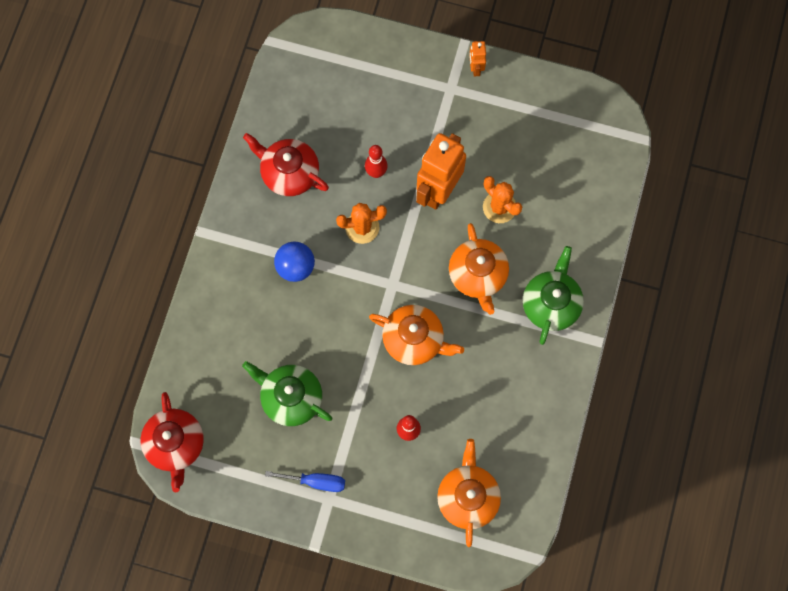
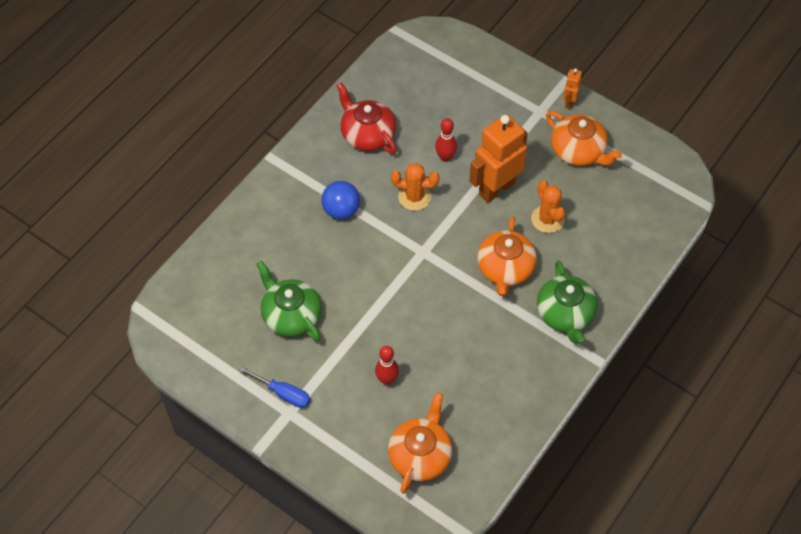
camera: 20 degrees right, 15 degrees down
(176, 444) = (171, 320): red teapot -> none
(414, 339) = (424, 303): orange teapot -> orange teapot (578, 151)
(551, 303) = (565, 314): green teapot -> green teapot turned 135 degrees clockwise

